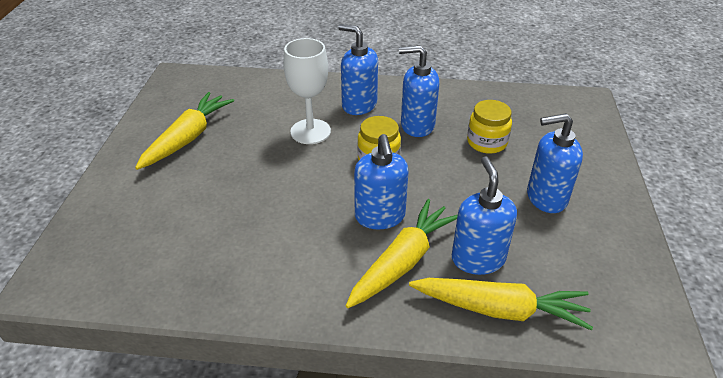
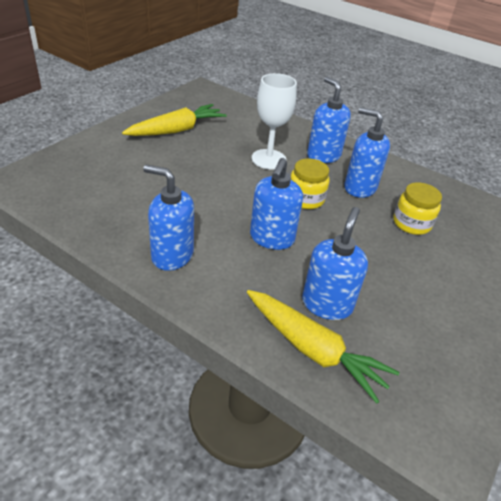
camera: 25 degrees right, 0 degrees up
(402, 261) = (262, 277): yellow carrot -> none
(546, 198) = (431, 287): blue soap dispenser -> blue soap dispenser (172, 255)

